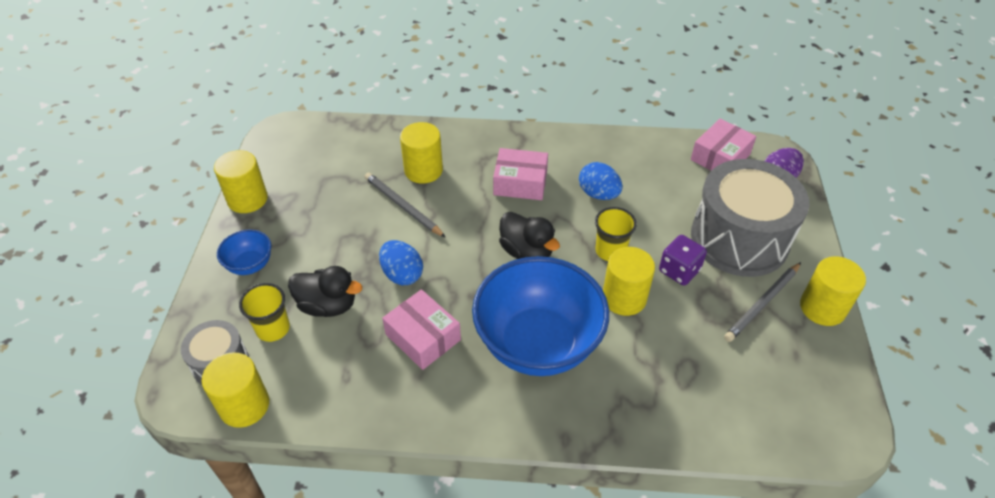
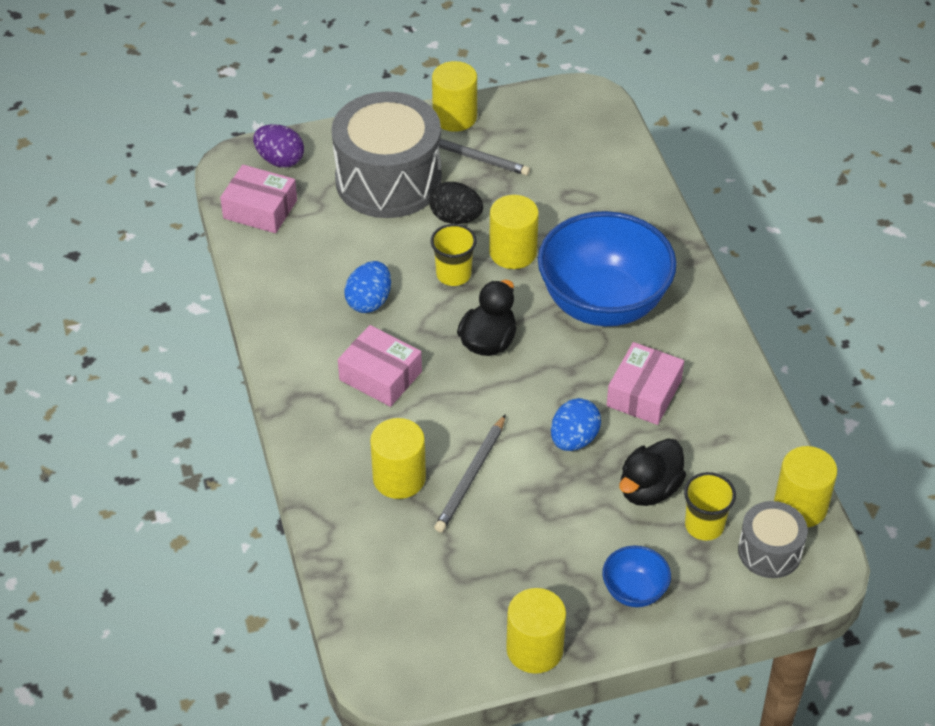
camera: 110 degrees left, 0 degrees up
(328, 305) = (649, 489): black duck -> black duck turned 135 degrees counterclockwise
(520, 183) = (380, 376): pink box -> pink box turned 45 degrees counterclockwise
(679, 271) = (455, 218): purple dice -> black egg

